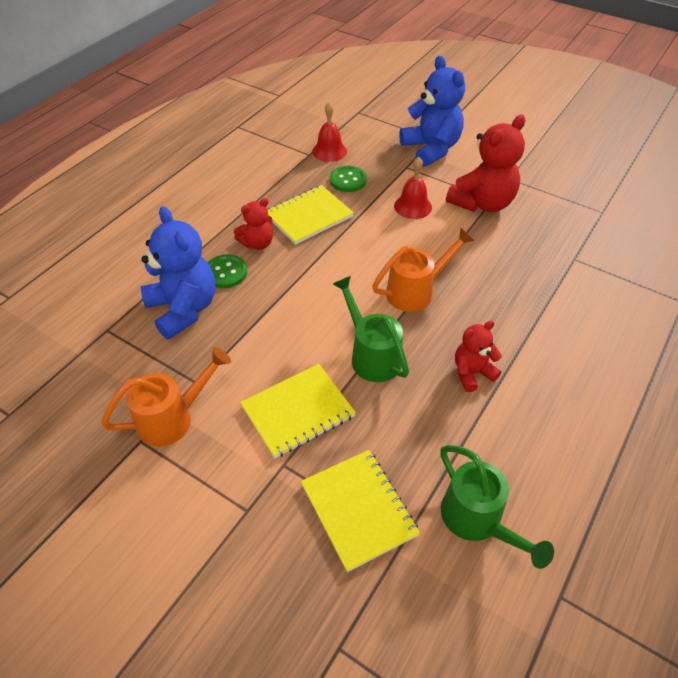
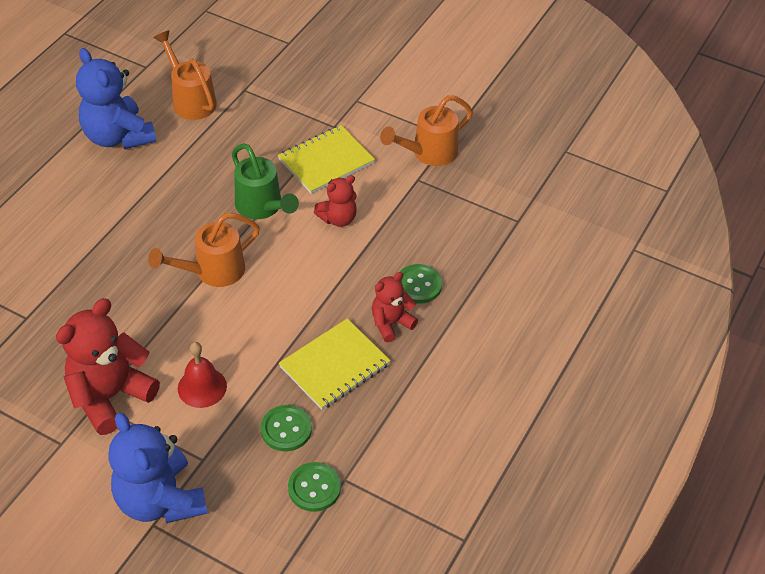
camera: 175 degrees right, 0 degrees up
(184, 309) = (450, 243): blue teddy bear -> blue teddy bear (118, 137)
(329, 151) = (314, 488): red bell -> green button
(358, 509) = (276, 103): yellow notebook -> none
(472, 373) = (171, 195): red teddy bear -> red teddy bear (338, 218)
(477, 520) = (191, 100): green watering can -> orange watering can

